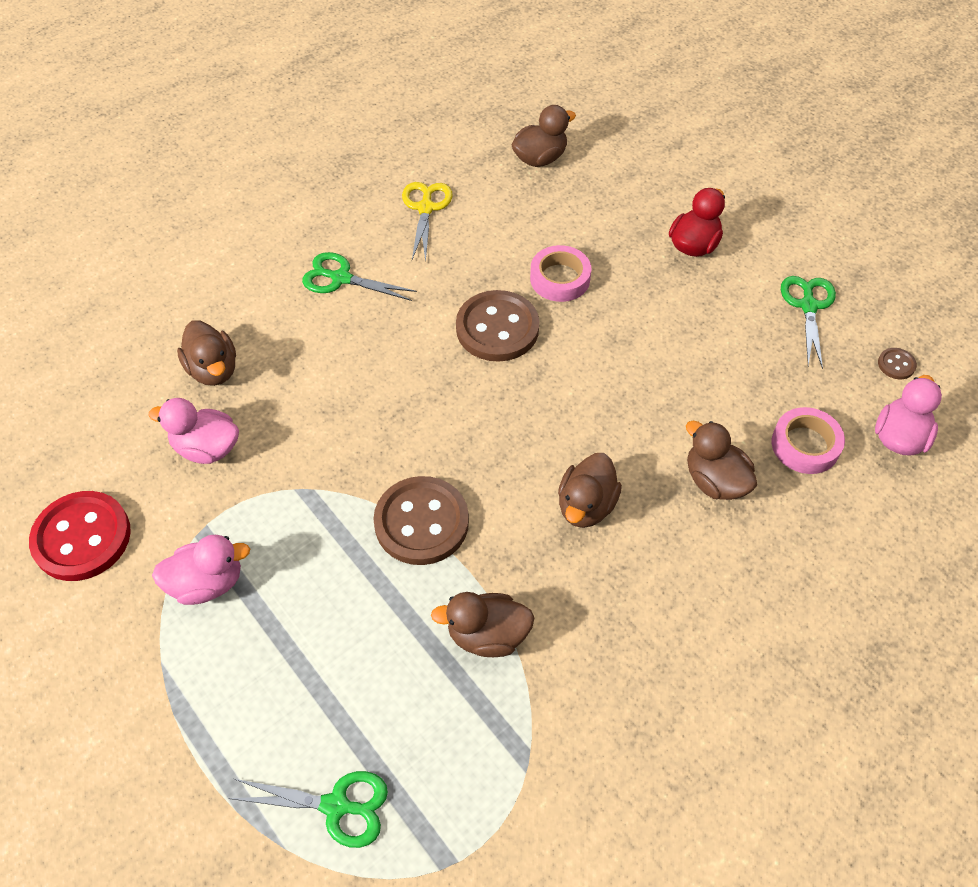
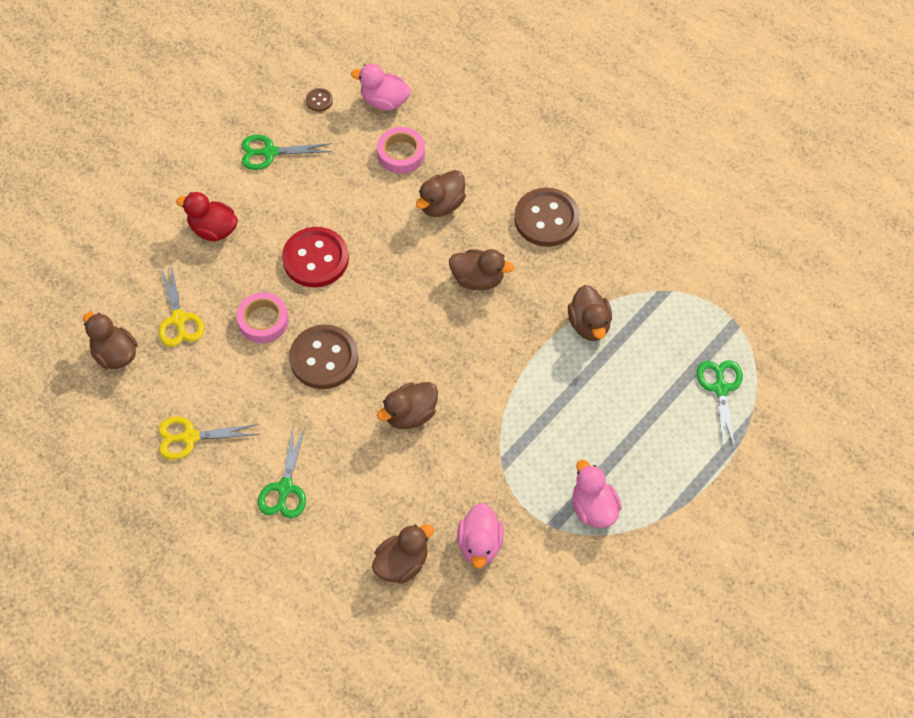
camera: 100 degrees left, 5 degrees up
(82, 538) = (578, 609): red button -> red button (315, 259)
(400, 402) = (410, 414): none -> brown duck
(421, 522) = (513, 379): brown button -> brown button (546, 219)
(574, 209) = (179, 319): none -> yellow scissors

